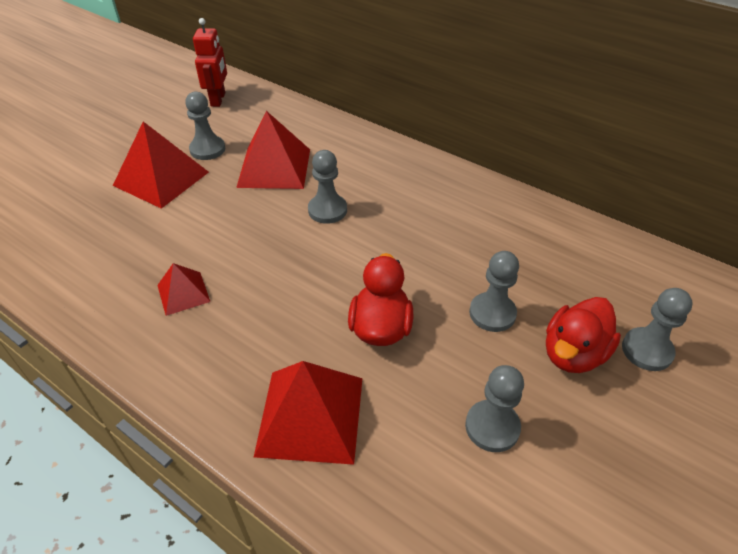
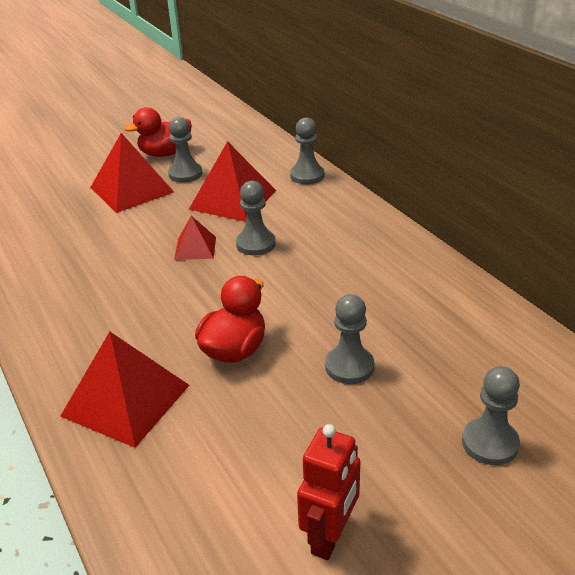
camera: 25 degrees right, 10 degrees down
(183, 293) = (89, 281): red pyramid -> red pyramid (195, 248)
(218, 99) = (223, 135): red robot -> red robot (330, 536)
(492, 427) = (278, 459): grey pawn -> grey pawn (307, 176)
(573, 354) = (406, 423): red duck -> red duck (165, 153)

